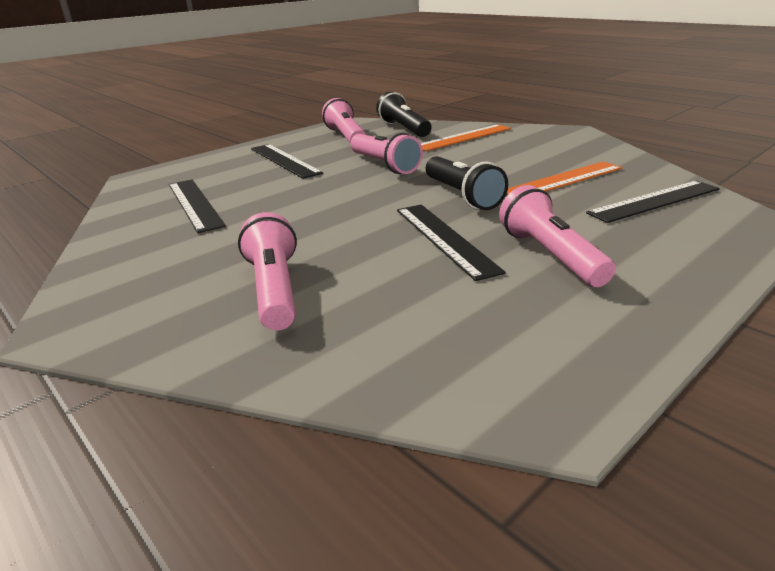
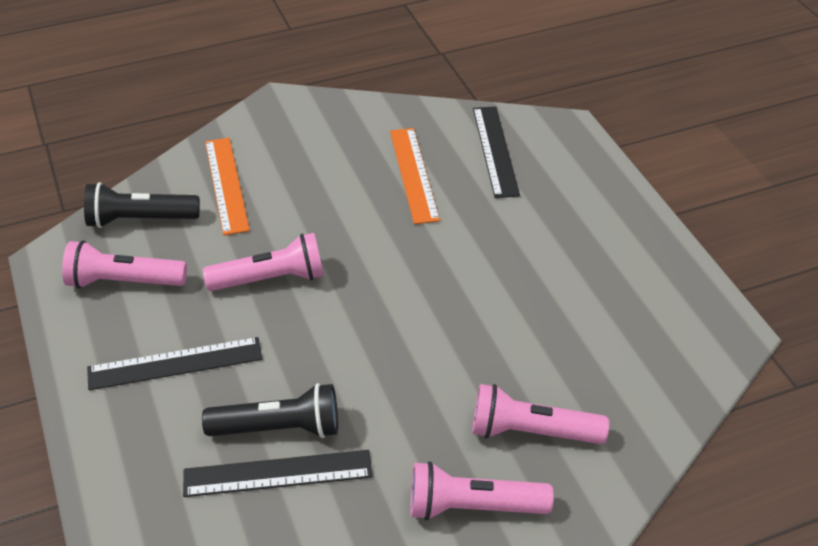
camera: 70 degrees left, 15 degrees up
(444, 238) = (493, 299): black ruler -> none
(462, 196) = (406, 253): black flashlight -> black flashlight (278, 428)
(550, 256) = (557, 252): pink flashlight -> pink flashlight (473, 507)

